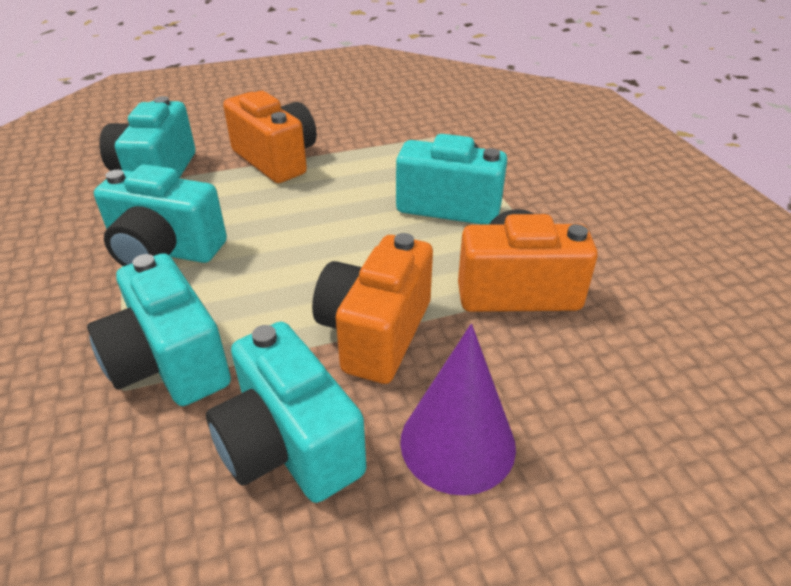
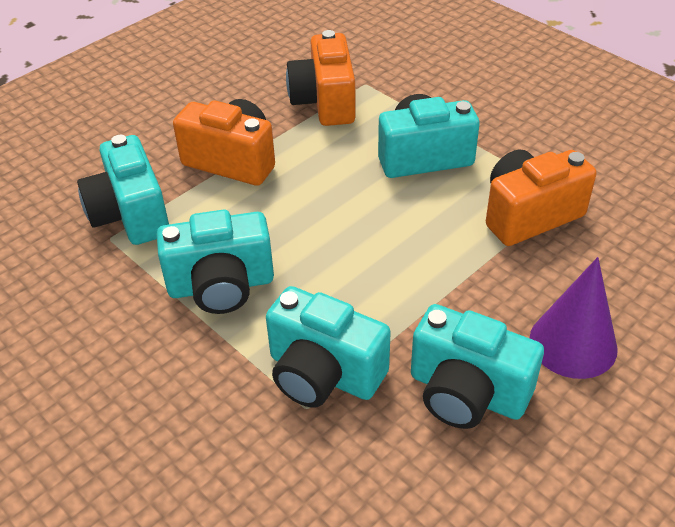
camera: 25 degrees left, 5 degrees up
(375, 333) = (456, 288): orange camera -> orange camera (324, 102)

